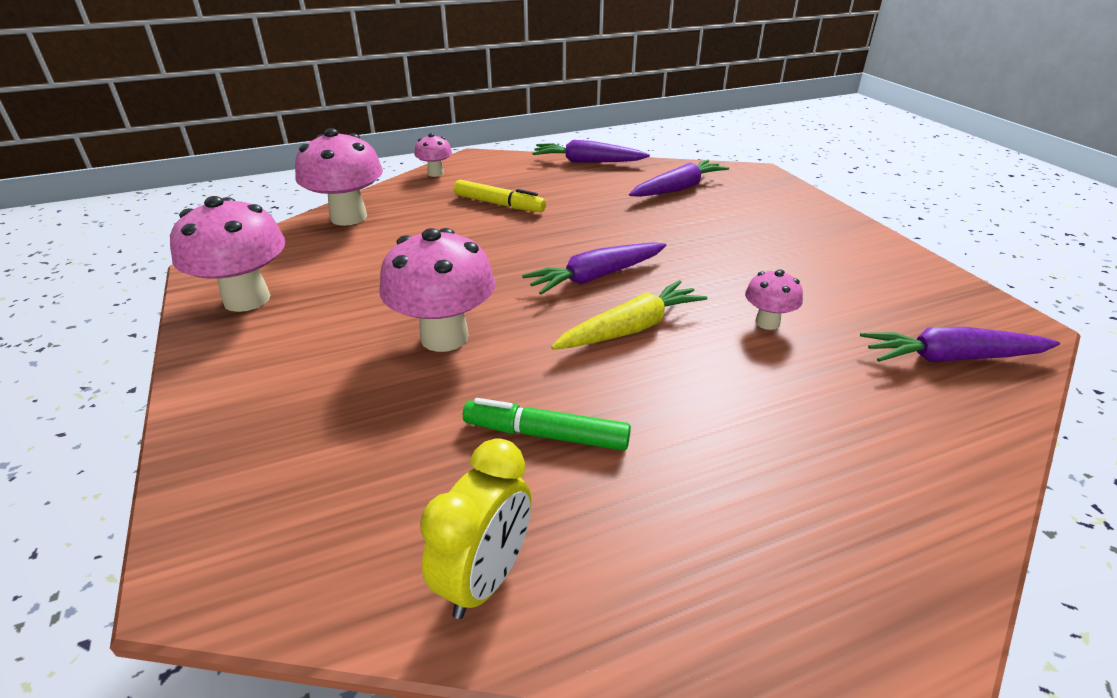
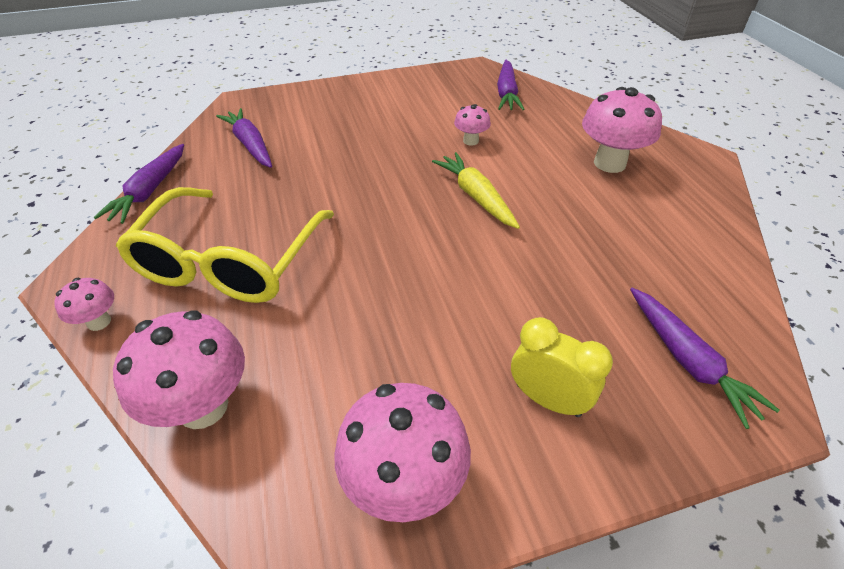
camera: 85 degrees left, 10 degrees up
(444, 337) = (486, 297): pink mushroom -> pink mushroom (609, 163)
(485, 579) = (713, 272): yellow clock -> yellow clock (548, 399)
(499, 204) = (229, 261): yellow marker -> yellow glasses
(546, 434) = (595, 244): green marker -> none
(596, 277) = (400, 206): purple carrot -> purple carrot (688, 361)

